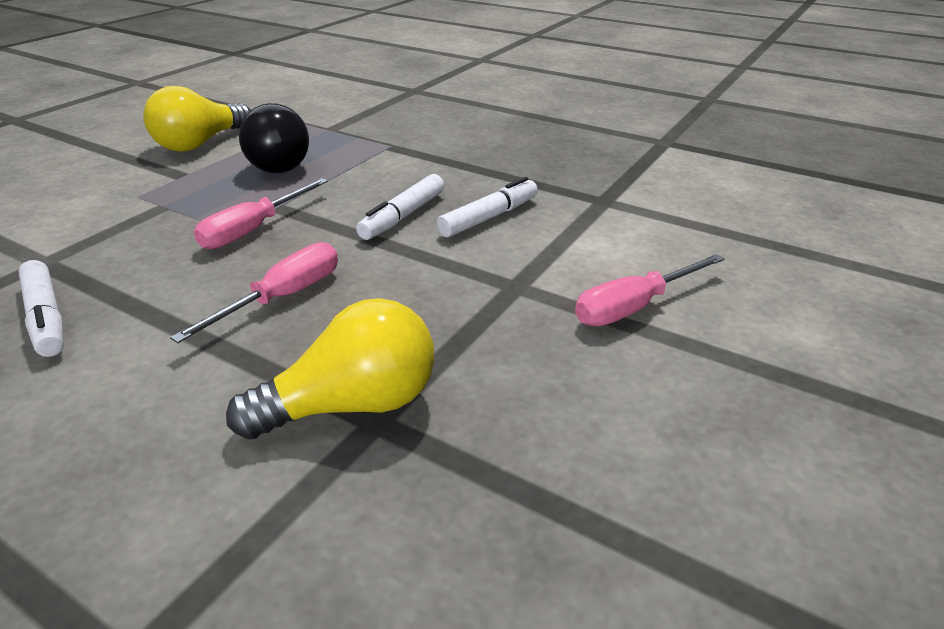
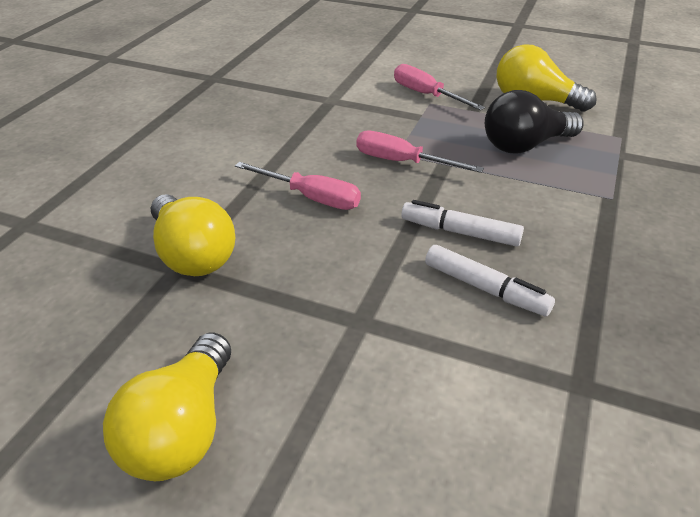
camera: 80 degrees right, 5 degrees up
(46, 317) = (272, 121): white marker -> none
(634, 307) = (342, 414): pink screwdriver -> pink screwdriver (426, 95)
(658, 411) = (182, 430): none -> yellow light bulb

